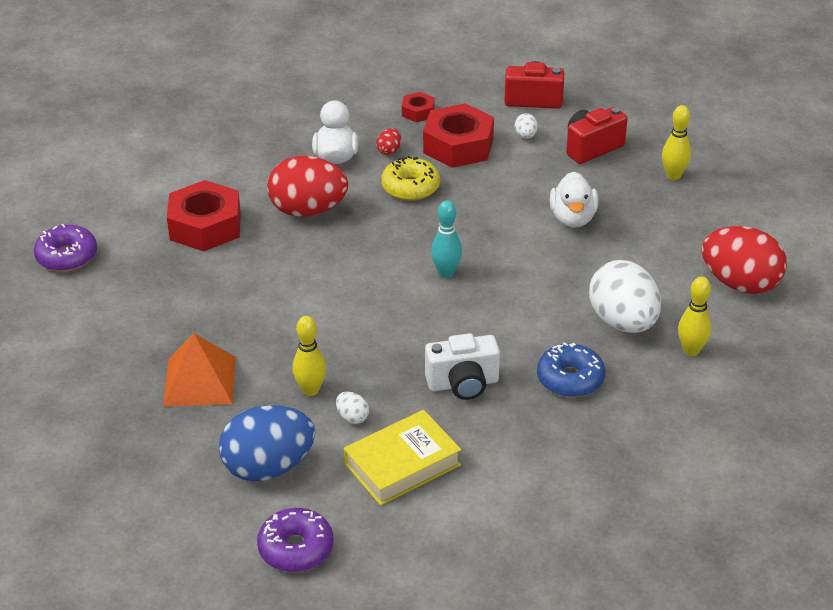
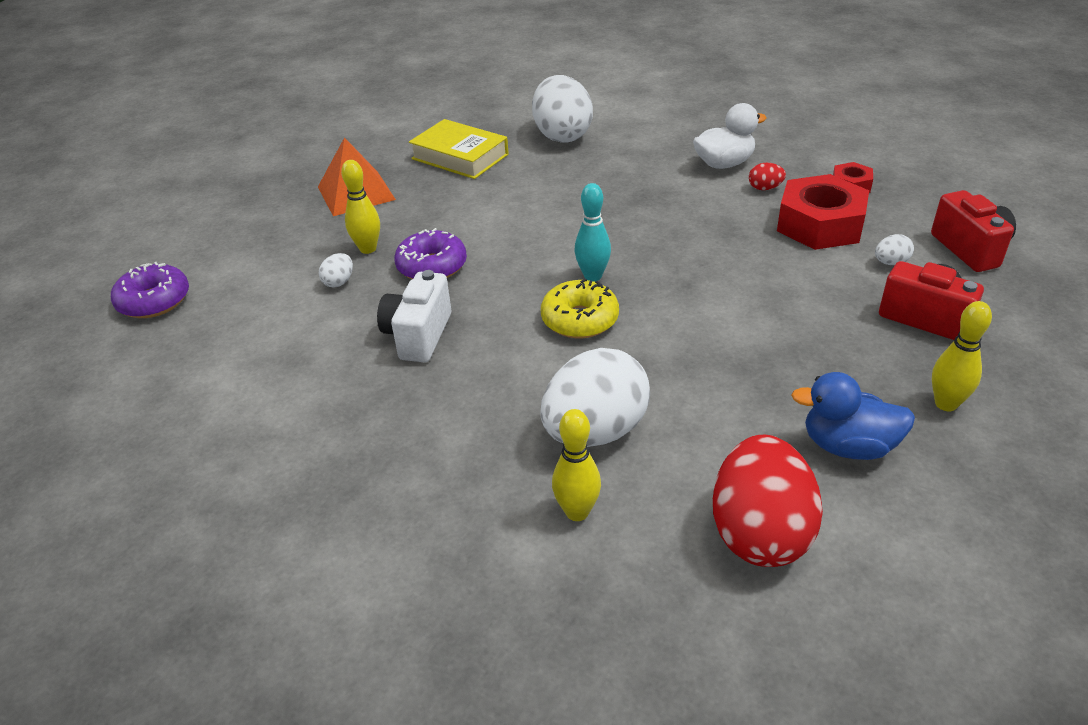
camera: 70 degrees right, 0 degrees up
(67, 256) = (479, 96): purple donut -> purple donut (432, 266)
(205, 226) = (562, 135): red nut -> white egg
(268, 467) = (256, 257): blue egg -> none
(308, 210) = (627, 174): red egg -> none
(402, 464) = (281, 330): yellow book -> yellow book (460, 156)
(410, 187) = (716, 216): yellow donut -> yellow donut (580, 319)
(463, 384) = (418, 335): white camera -> white camera turned 45 degrees clockwise
(570, 379) = (464, 413): blue donut -> none
(573, 218) = (766, 338): white duck -> none
(689, 225) = (848, 446): none -> blue duck

